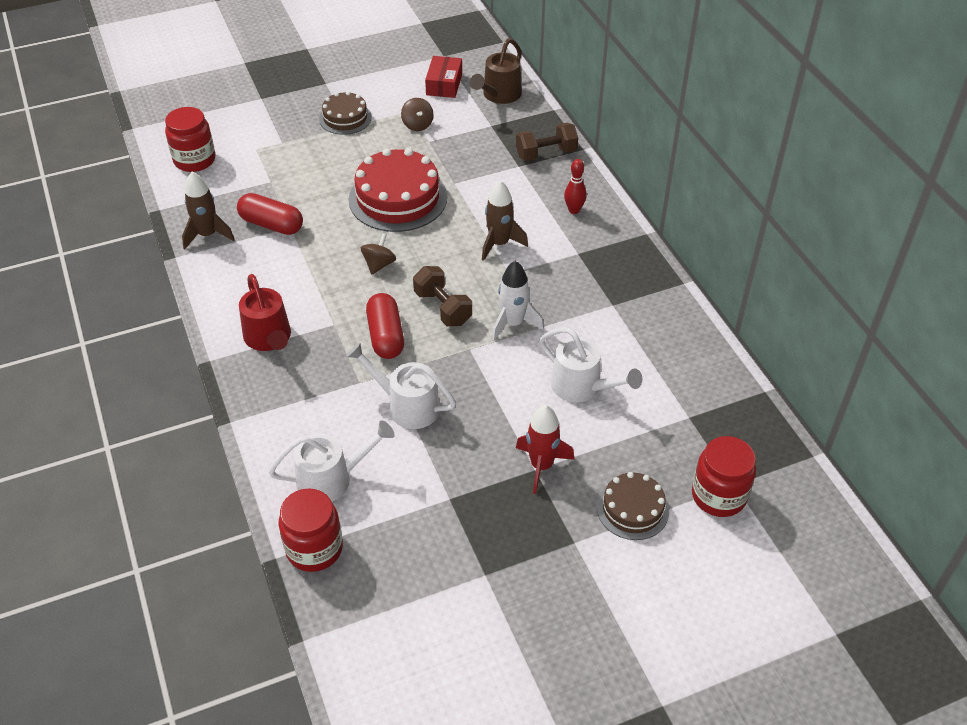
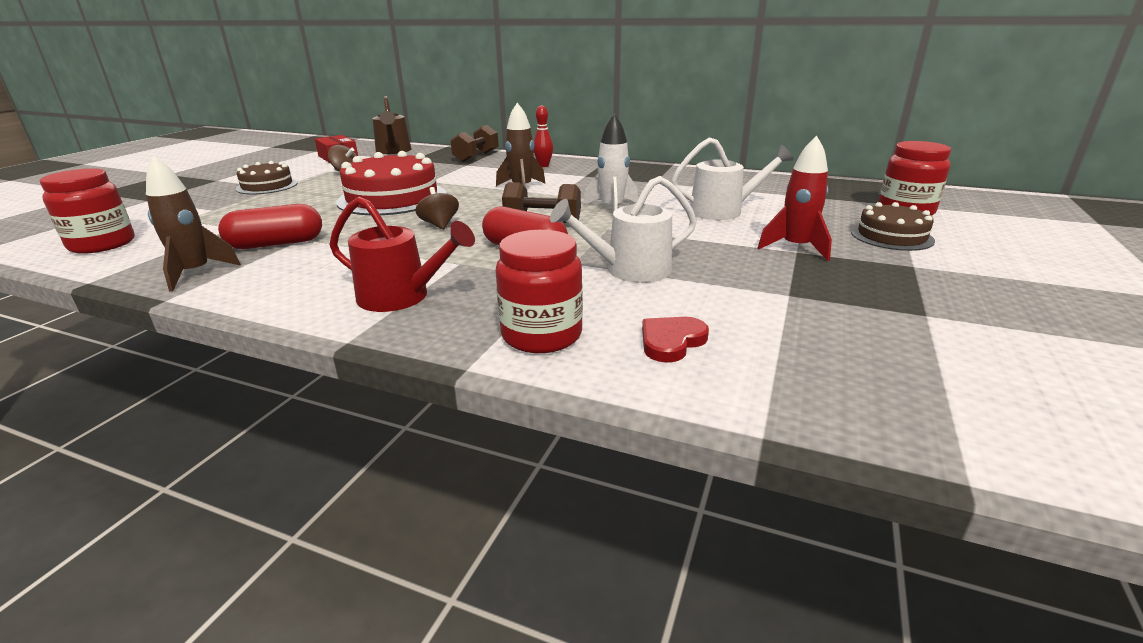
camera: 45 degrees left, 20 degrees down
(314, 549) = (779, 398): red jar -> red jar (541, 335)
(332, 479) = (671, 341): white watering can -> red heart

